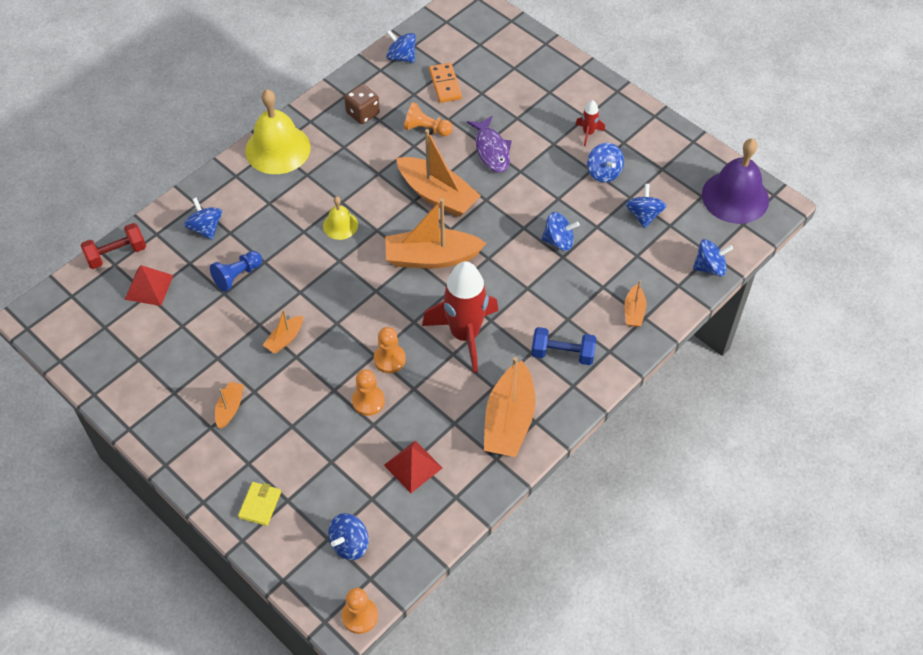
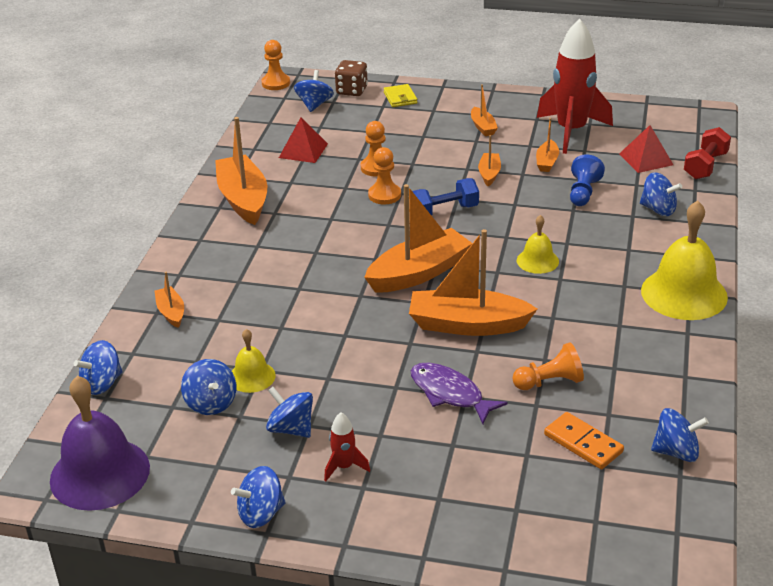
camera: 150 degrees right, 20 degrees down
(226, 328) = (547, 162): none -> orange boat
(363, 113) = (641, 366): brown dice -> brown dice (352, 91)
(465, 335) = (331, 234): red rocket -> red rocket (571, 131)
(559, 241) = (295, 338): blue spinning top -> blue spinning top (261, 514)
(562, 354) = (225, 255): blue dumbbell -> blue dumbbell (444, 211)
(606, 223) = (252, 376): none -> yellow bell

